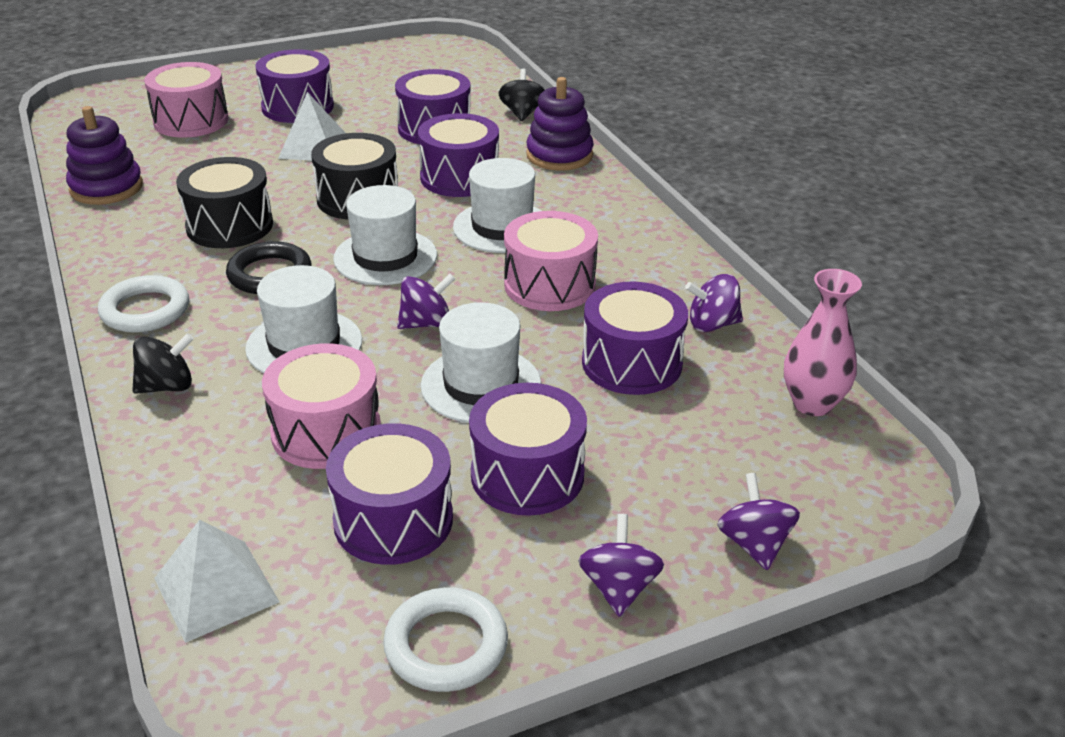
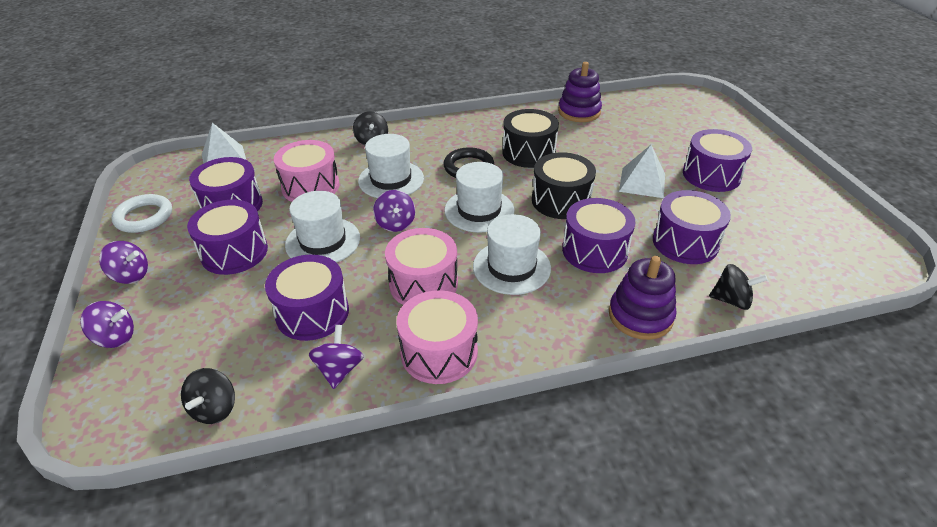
camera: 100 degrees right, 5 degrees up
(145, 310) = (442, 131): white ring -> none
(191, 121) = (677, 133): pink drum -> pink drum (439, 352)
(812, 403) = (215, 409): pink vase -> black spinning top

